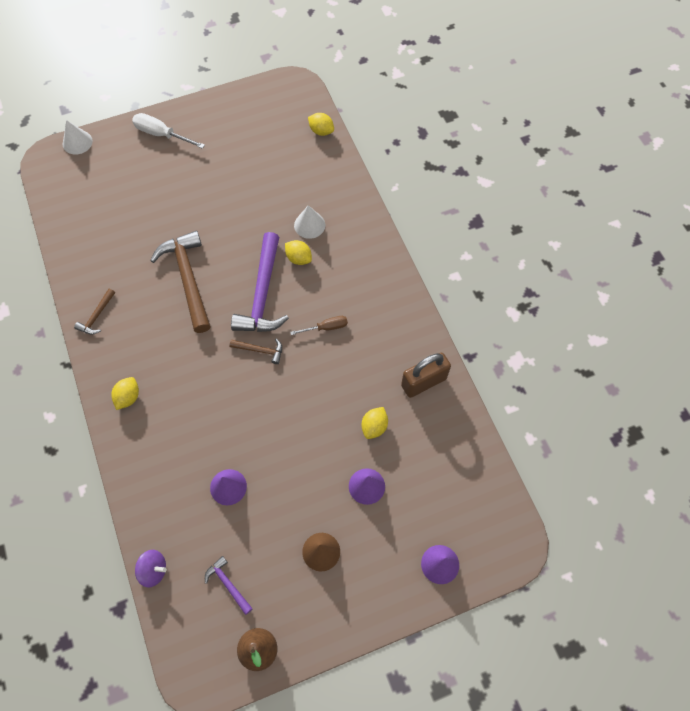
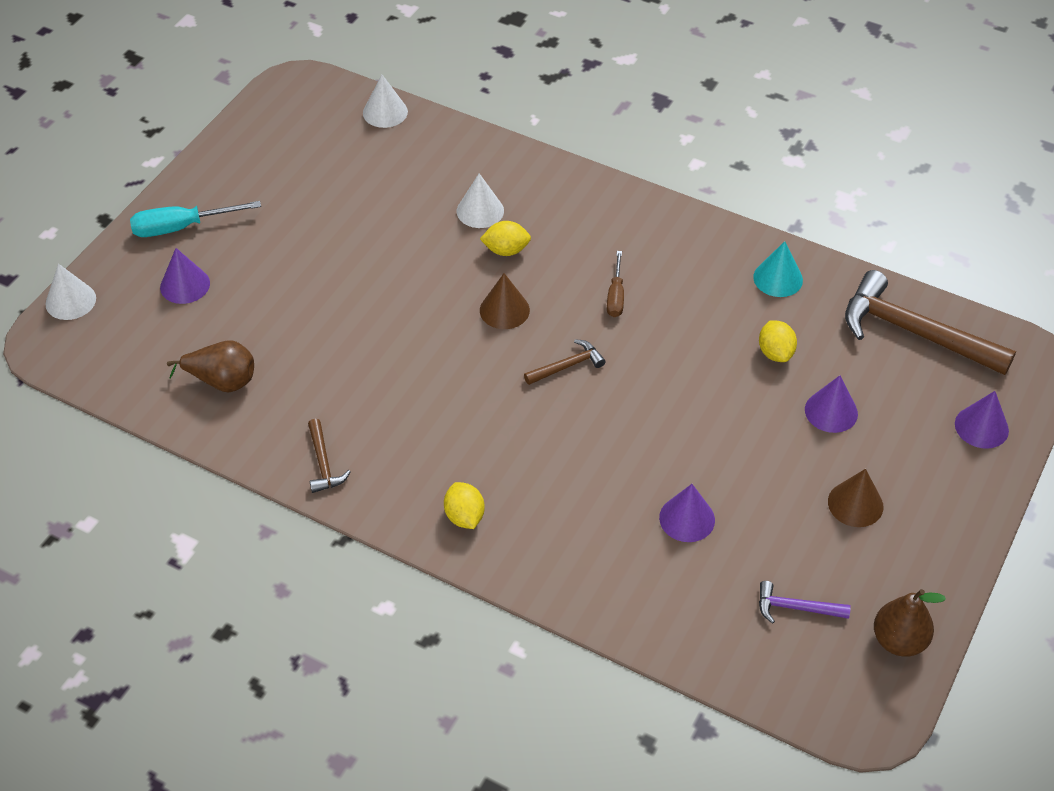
camera: 40 degrees left, 15 degrees down
(97, 236) = (222, 381): none -> brown pear
(132, 169) = (185, 285): none -> purple cone
(153, 570) = (699, 659): purple spinning top -> none
(161, 134) = (181, 227): white screwdriver -> turquoise screwdriver
(188, 279) = (396, 352): brown hammer -> brown hammer (915, 333)
(262, 293) = (504, 310): purple hammer -> brown cone
(321, 131) = (385, 112): yellow lemon -> white cone
(326, 327) = (616, 296): brown screwdriver -> brown screwdriver turned 150 degrees clockwise
(423, 382) = (778, 278): brown padlock -> turquoise cone

